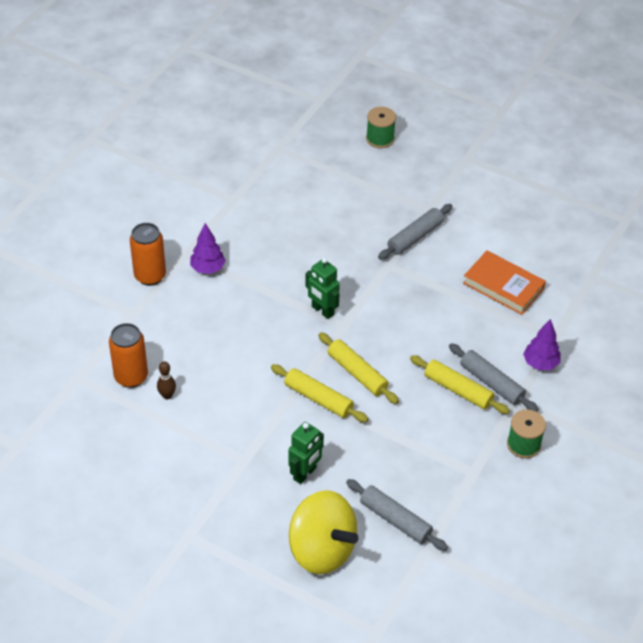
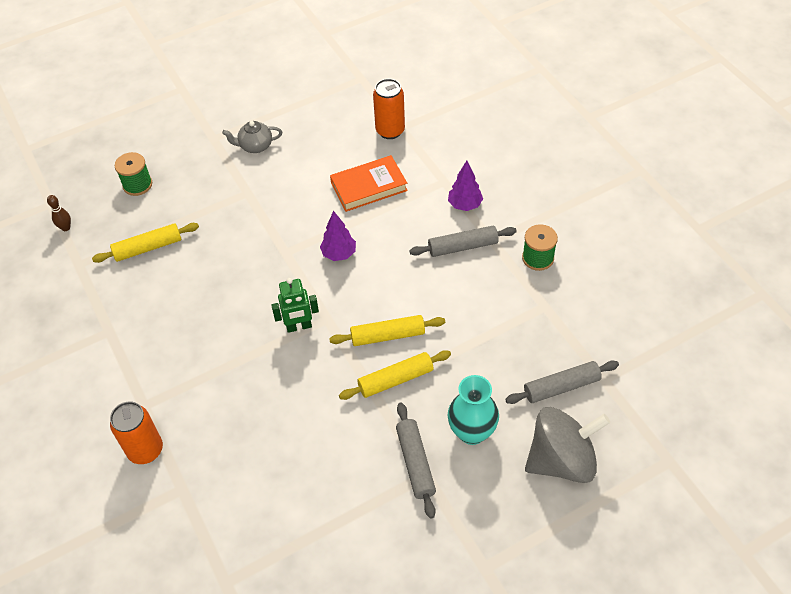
camera: 55 degrees left, 5 degrees up
(131, 377) = (260, 529): orange can -> orange can (390, 131)
(167, 395) = (306, 506): brown bowling pin -> brown bowling pin (66, 228)
(208, 268) = (177, 394): purple tree -> purple tree (339, 254)
(305, 473) = (472, 432): green robot -> turquoise vase
(321, 549) = (561, 460): yellow spinning top -> grey spinning top
(415, 237) = (269, 218): grey rolling pin -> grey rolling pin (415, 463)
(458, 390) = (454, 273): yellow rolling pin -> yellow rolling pin (148, 248)
(482, 189) = (255, 146): none -> grey teapot

